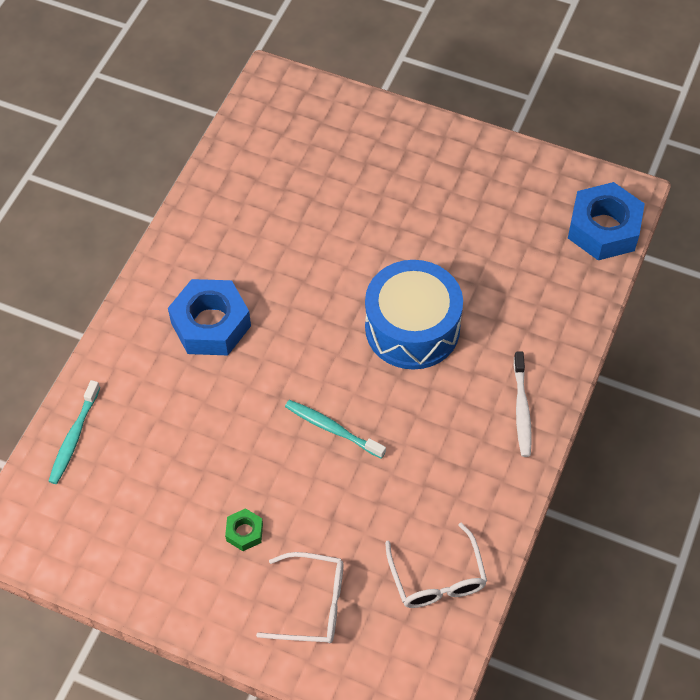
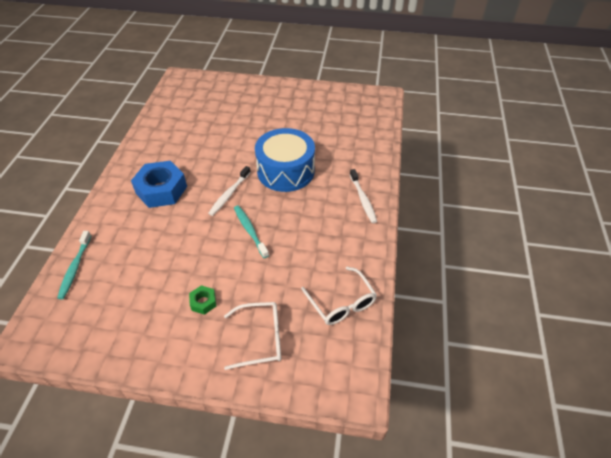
camera: 15 degrees left, 10 degrees down
(314, 354) = (229, 194): none -> white toothbrush
(332, 429) = (250, 231): turquoise toothbrush -> turquoise toothbrush turned 45 degrees clockwise
(604, 229) = (377, 111): blue nut -> none

